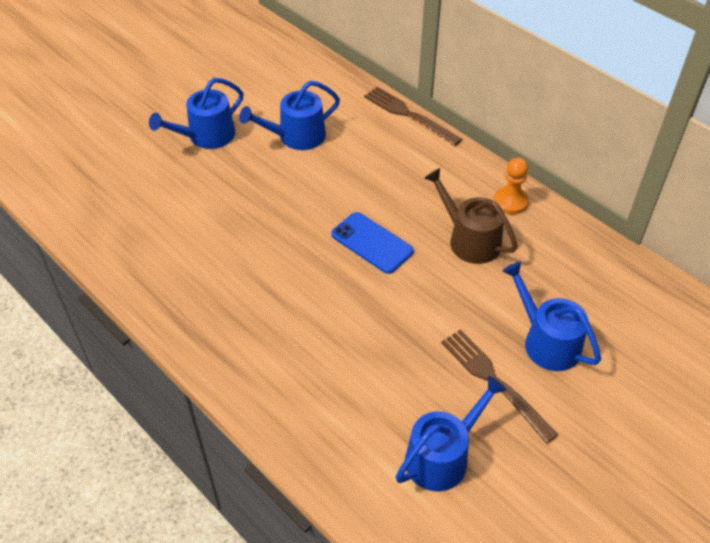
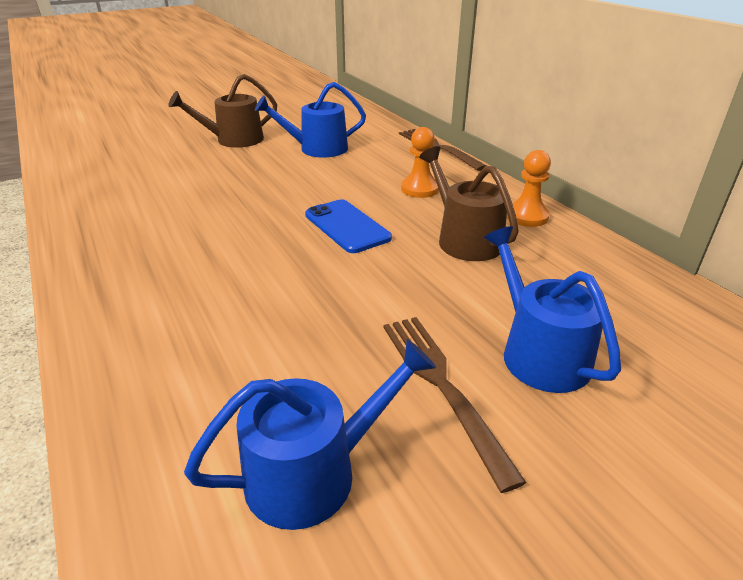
camera: 15 degrees right, 15 degrees down
(206, 136) = (234, 140): blue watering can -> brown watering can
(413, 181) = (420, 189): none -> orange pawn

